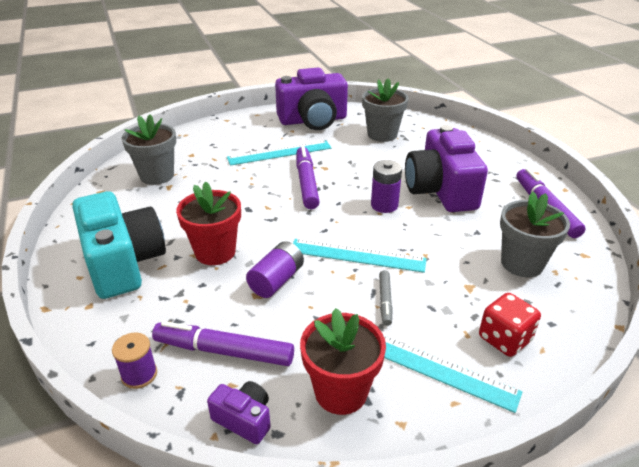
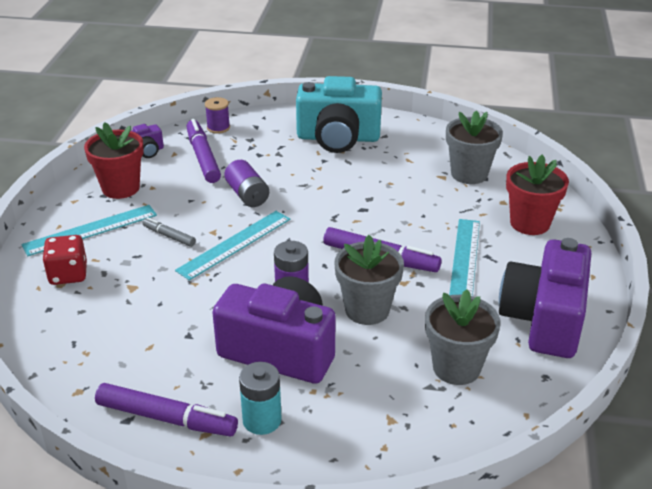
camera: 120 degrees right, 0 degrees up
(215, 252) = (312, 177): red flower pot -> red flower pot (529, 223)
(224, 351) = (203, 157): purple marker -> purple marker turned 60 degrees counterclockwise
(498, 177) = (262, 420): none -> turquoise battery
(522, 263) = (118, 336): grey flower pot -> grey flower pot (367, 310)

